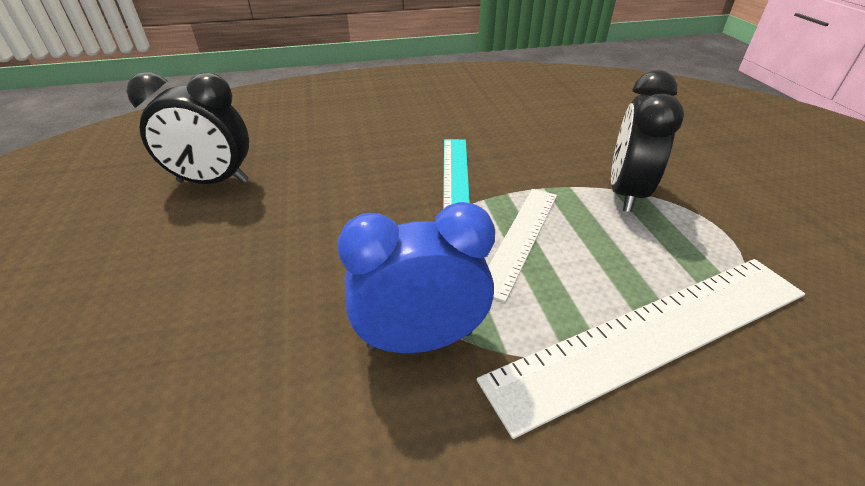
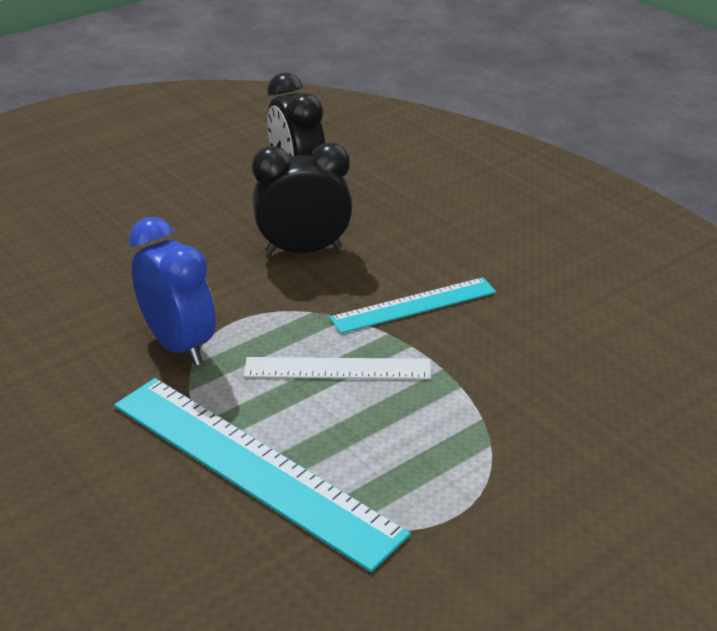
camera: 65 degrees right, 5 degrees down
(625, 193) = (480, 430): black clock -> black clock (304, 250)
(653, 334) = (253, 467): white ruler -> turquoise ruler

